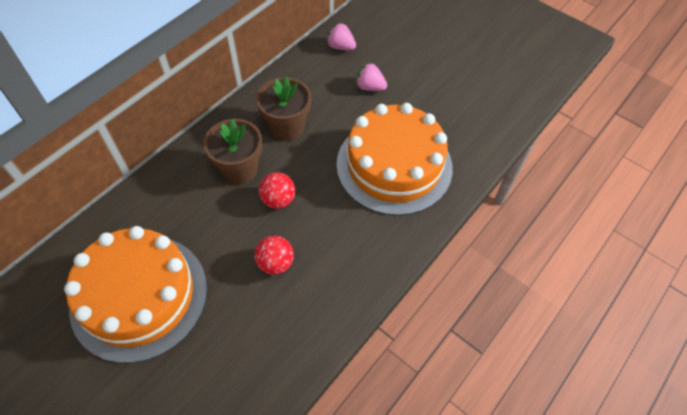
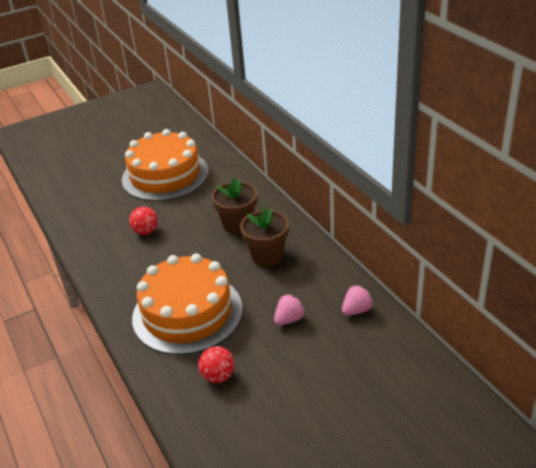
camera: 115 degrees right, 20 degrees down
(278, 200) = (197, 240): red ball -> red ball (218, 376)

